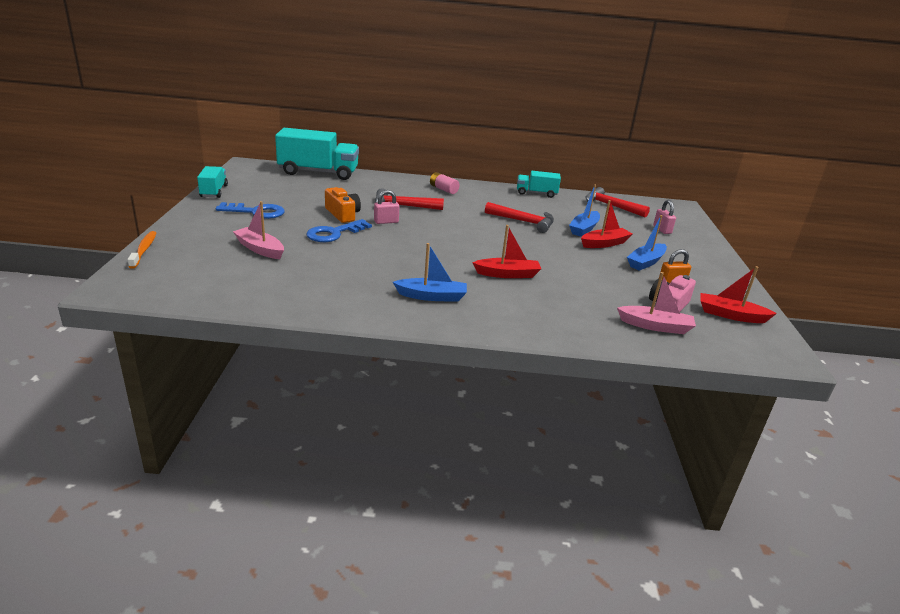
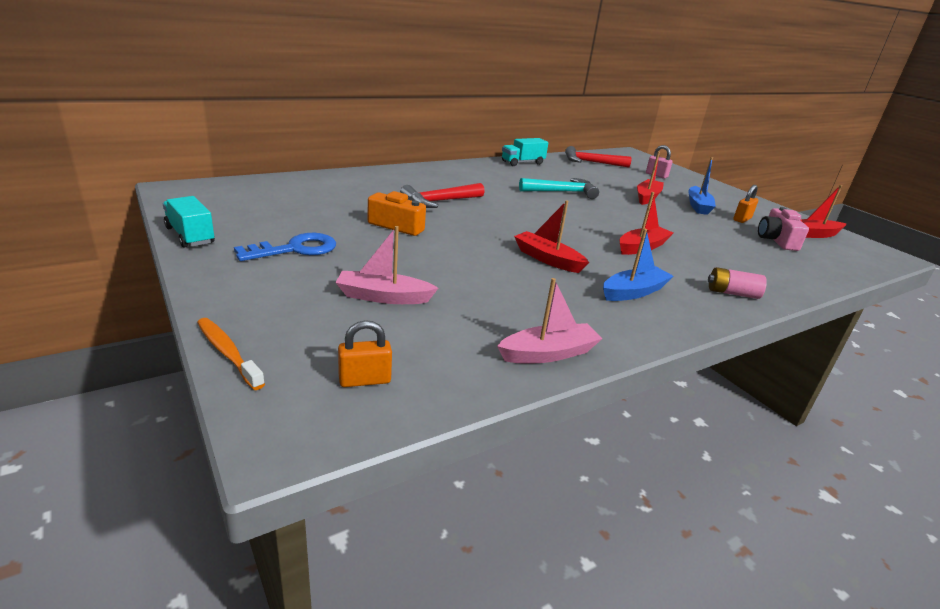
camera: 35 degrees left, 0 degrees up
(182, 281) = (365, 380): none -> orange padlock
(318, 172) = (286, 182): turquoise truck -> none
(334, 233) = (428, 251): blue key -> none
(386, 222) = (454, 223): pink padlock -> none
(409, 260) = (547, 259): none -> red boat
(443, 189) = (444, 175): pink battery -> pink battery (732, 293)
(524, 222) = (562, 192): red hammer -> turquoise hammer
(584, 229) = (612, 187): blue boat -> none
(655, 326) = (801, 260): pink boat -> pink boat (548, 353)

